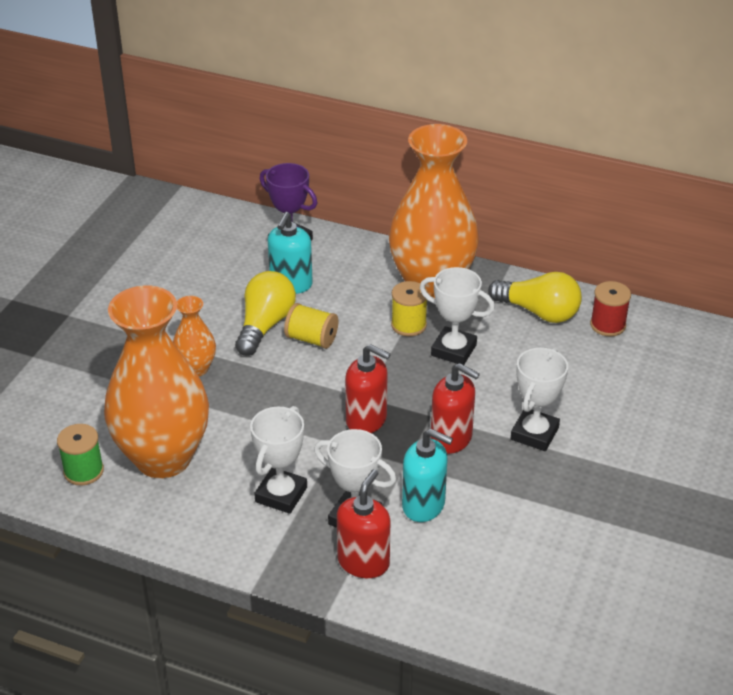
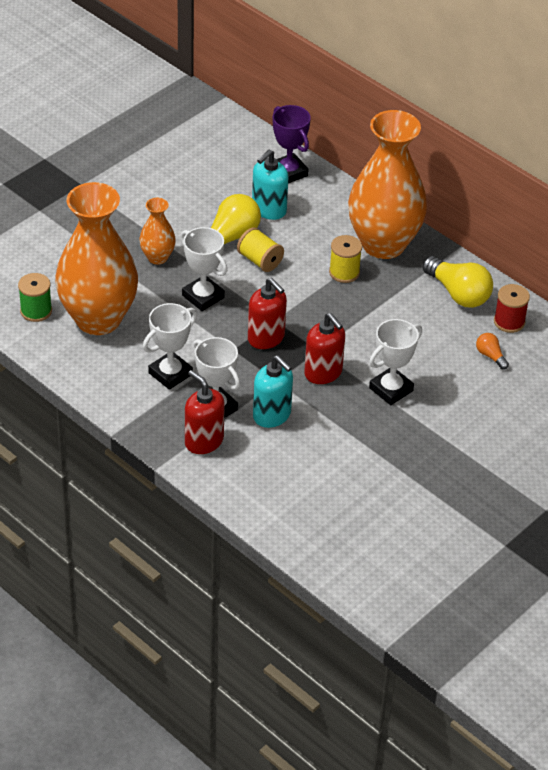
camera: 20 degrees right, 5 degrees up
(363, 562) = (203, 441): red soap dispenser -> red soap dispenser turned 90 degrees counterclockwise
(453, 350) = (368, 304): white trophy -> white trophy (203, 296)
(613, 365) = (490, 356): none -> orange light bulb

